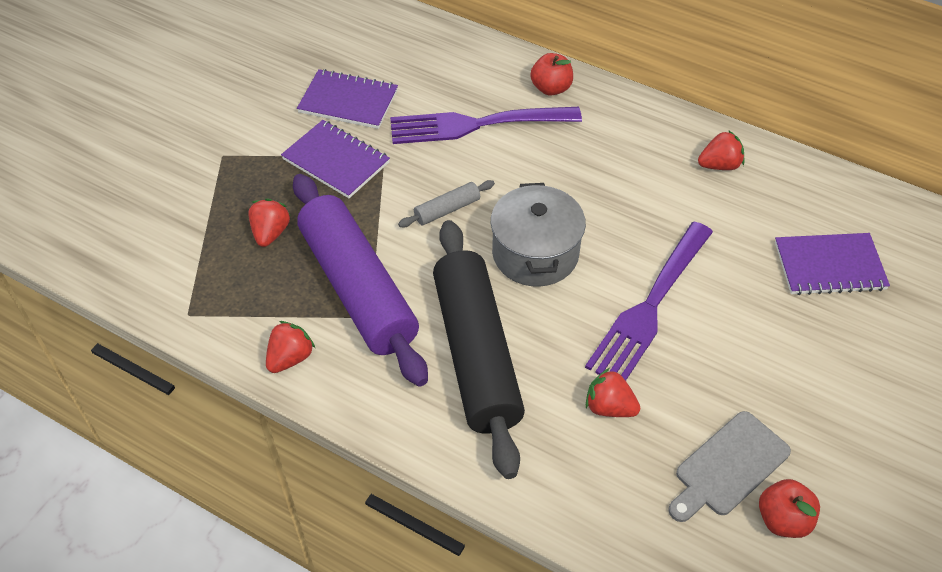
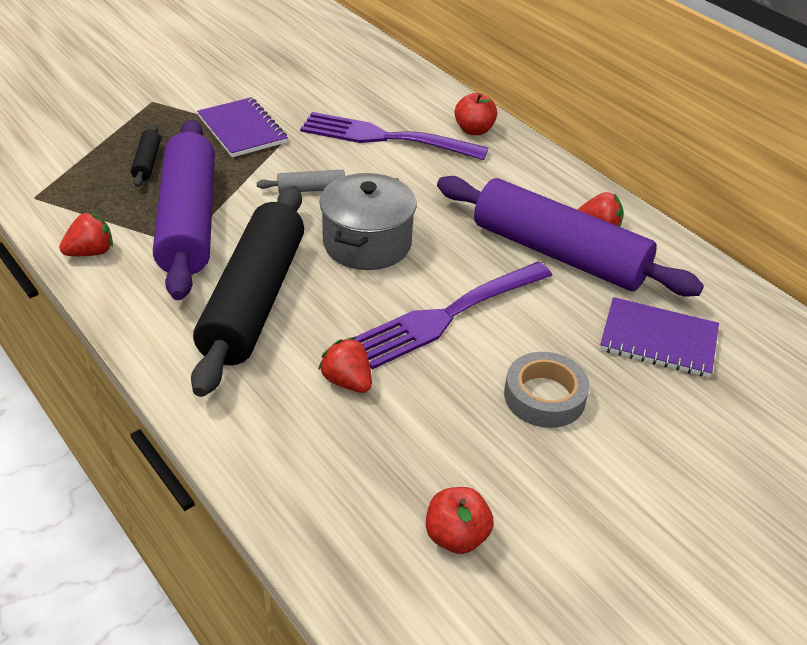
camera: 20 degrees right, 10 degrees down
(270, 233) = (147, 162): red strawberry -> black rolling pin
(348, 101) = (285, 93): purple notebook -> none
(702, 205) = (558, 254): none -> purple rolling pin
(728, 467) = (431, 471): grey cutting board -> none
(773, 358) = (544, 396): none -> grey tape

